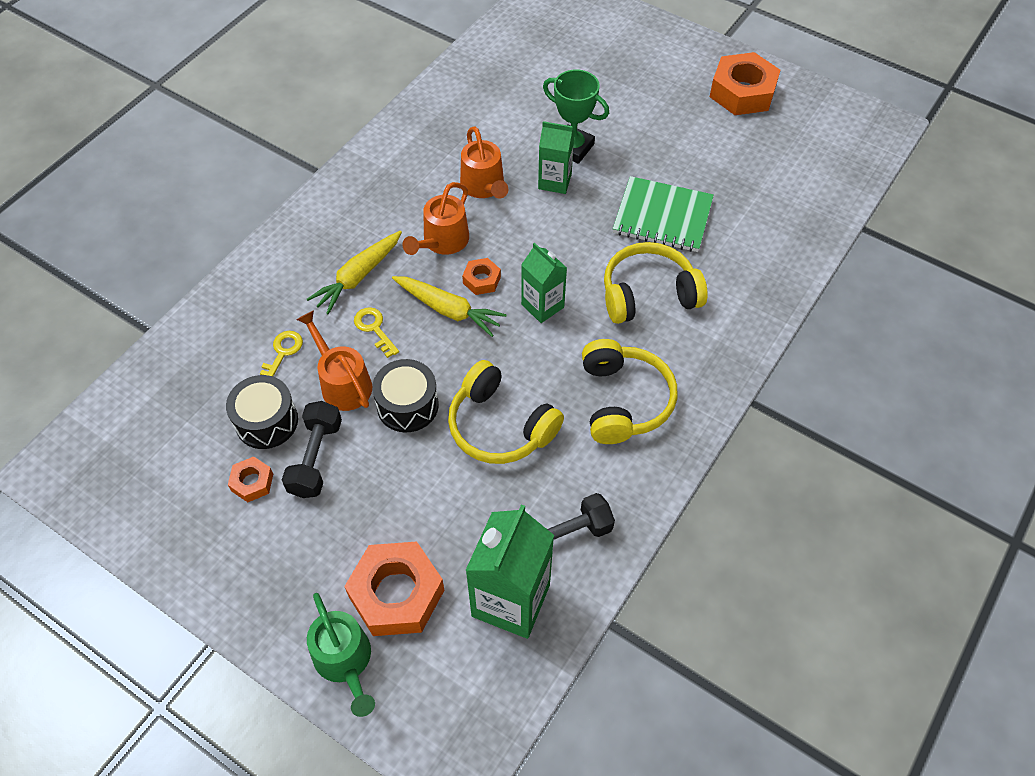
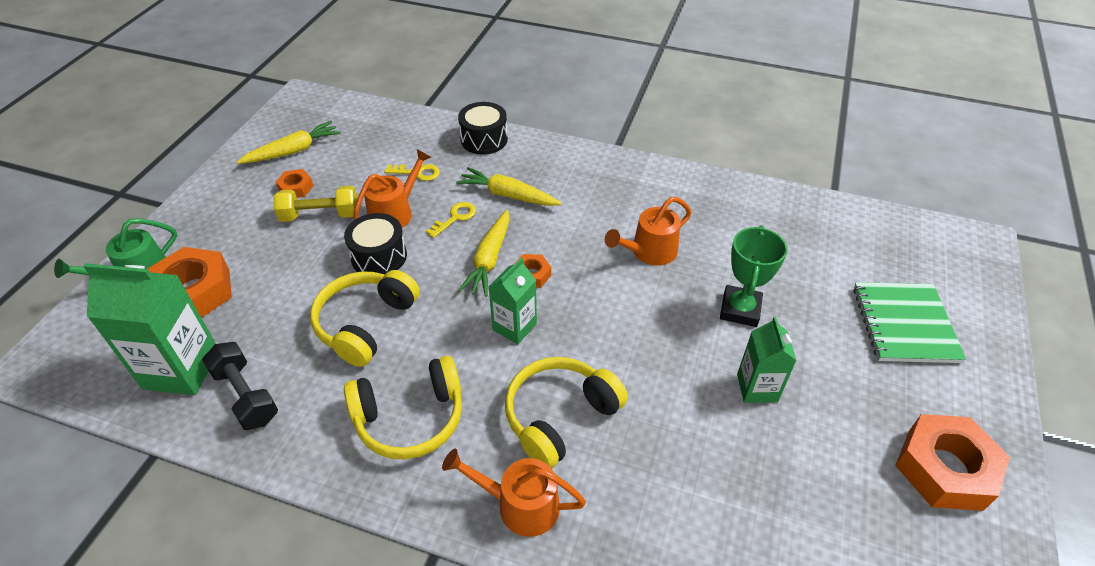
camera: 75 degrees right, 10 degrees down
(173, 483) = (293, 151): none -> yellow carrot
(266, 421) = (351, 181): black drum -> black drum (484, 139)
(316, 458) = (320, 215): black dumbbell -> yellow dumbbell
(442, 242) = (567, 238): orange watering can -> orange watering can (519, 505)
(554, 181) = (684, 304): green carton -> green carton (757, 388)
(648, 294) = (559, 416): yellow headphones -> yellow headphones turned 105 degrees counterclockwise
(662, 217) = (679, 411): green notebook -> green notebook (904, 324)

